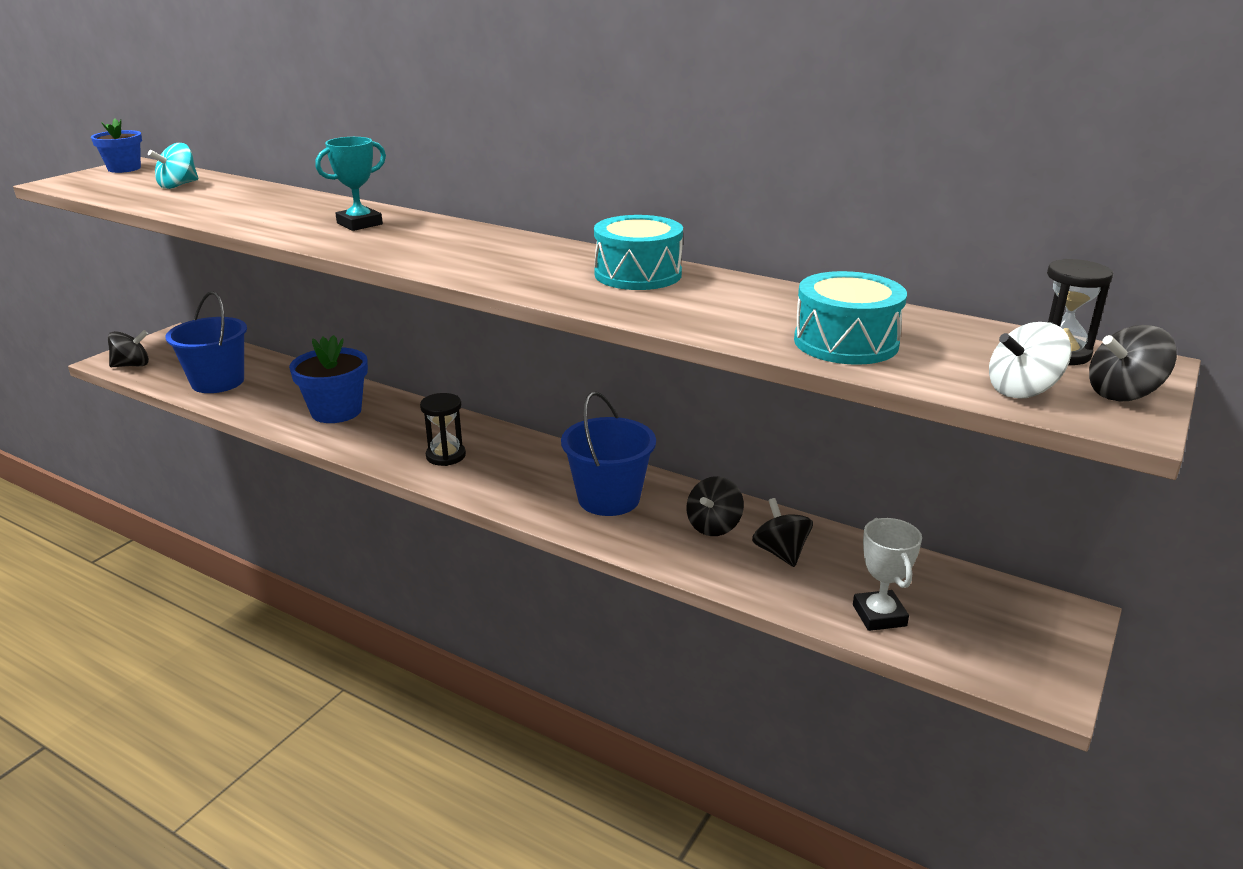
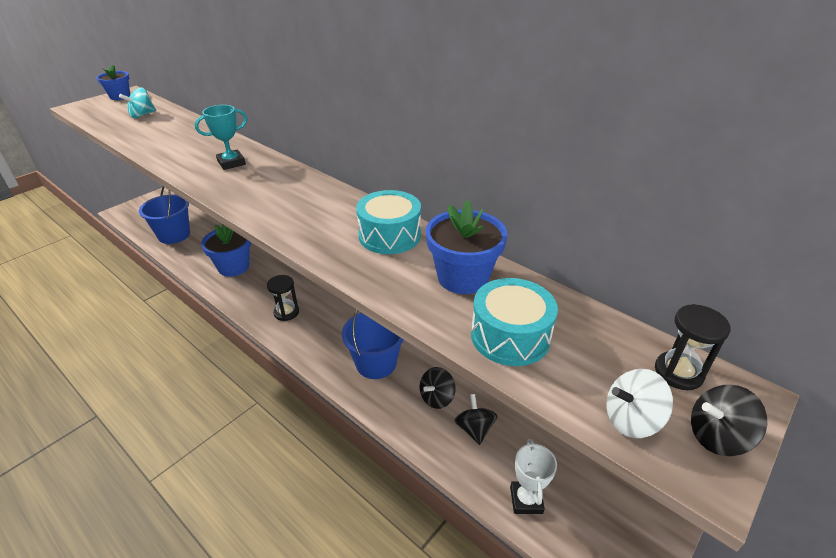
camera: 10 degrees right, 10 degrees up
(132, 365) = (131, 216): black spinning top -> none
(758, 302) = (463, 277): none -> blue flower pot

